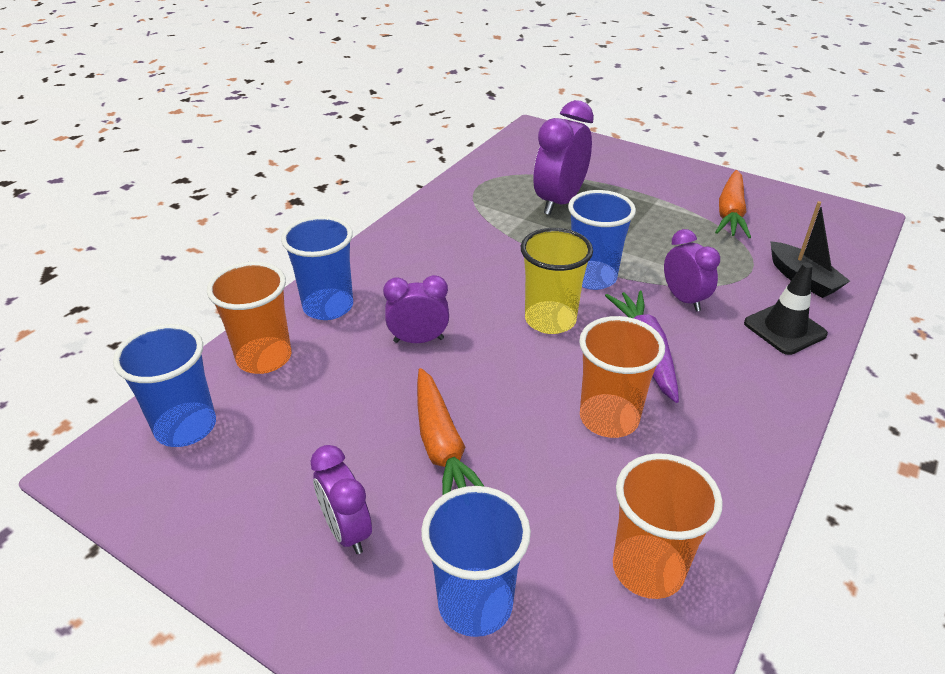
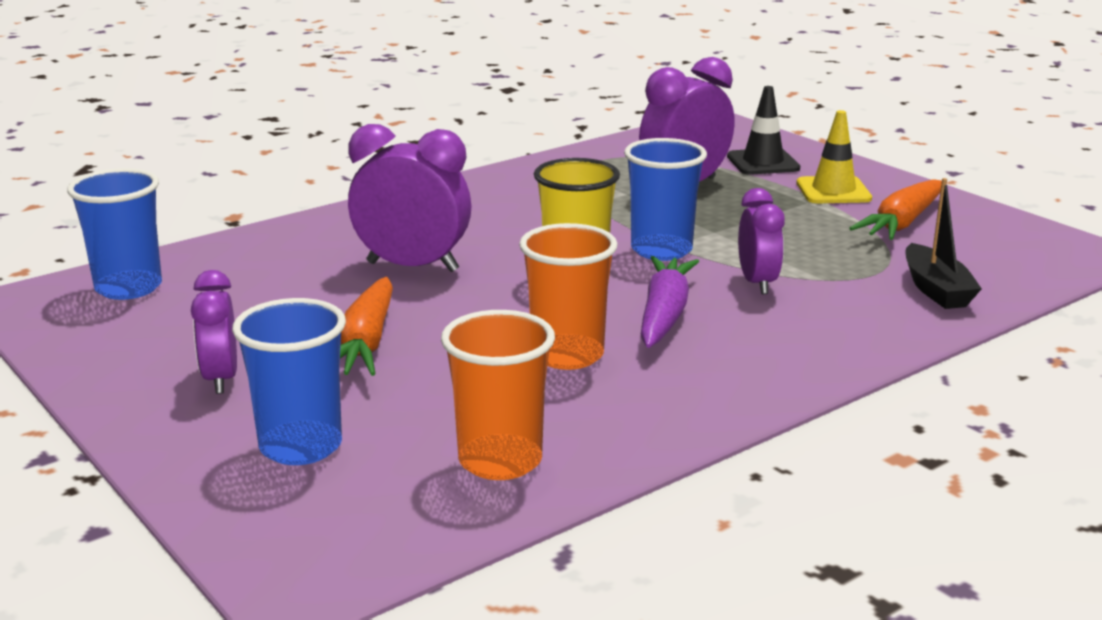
camera: 20 degrees right, 15 degrees down
(264, 358) = (242, 255): orange cup -> none
(328, 306) = (339, 229): blue cup -> none
(418, 340) = (412, 267): purple clock -> purple clock, size x1.61
(663, 188) = (833, 191): none -> yellow traffic cone
(784, 329) = (862, 325): black traffic cone -> black traffic cone (763, 163)

